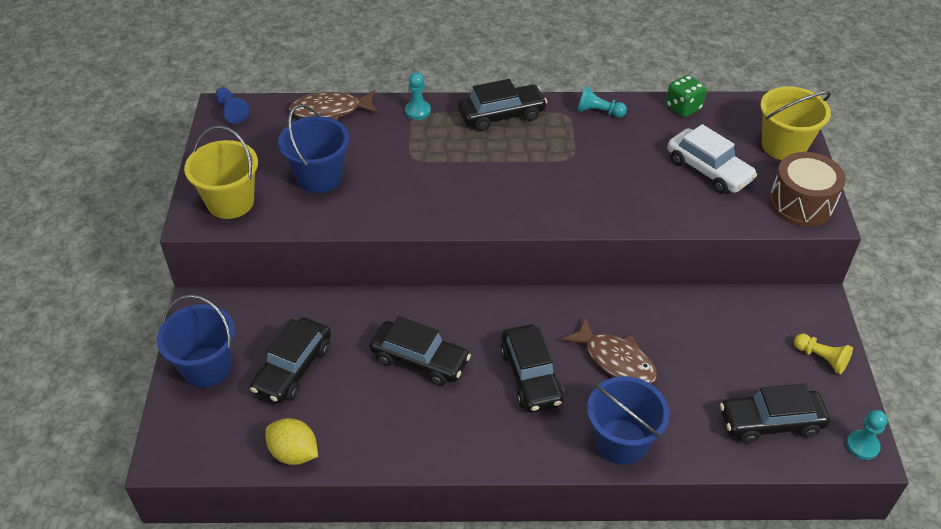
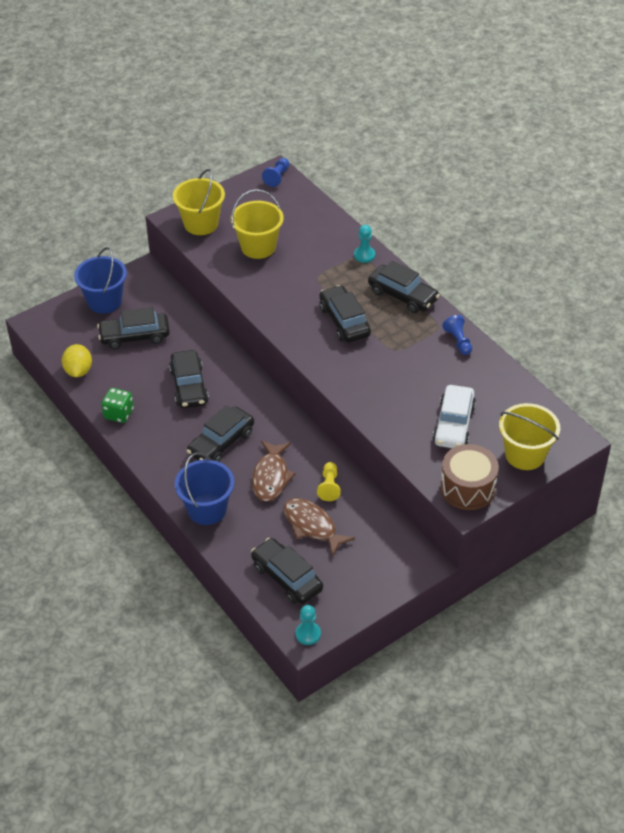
camera: 55 degrees right, 0 degrees up
(319, 177) = (258, 247): blue bucket -> yellow bucket
(330, 111) = (322, 217): brown fish -> brown fish (312, 526)
(497, 171) = (344, 321): none -> black car
(598, 112) = (458, 341): turquoise pawn -> blue pawn
(683, 108) = (511, 382): green dice -> green dice (118, 414)
(821, 358) = (369, 584): yellow pawn -> yellow pawn (329, 486)

